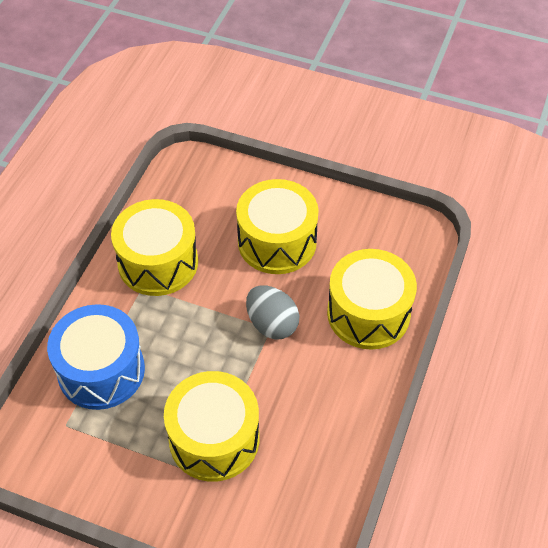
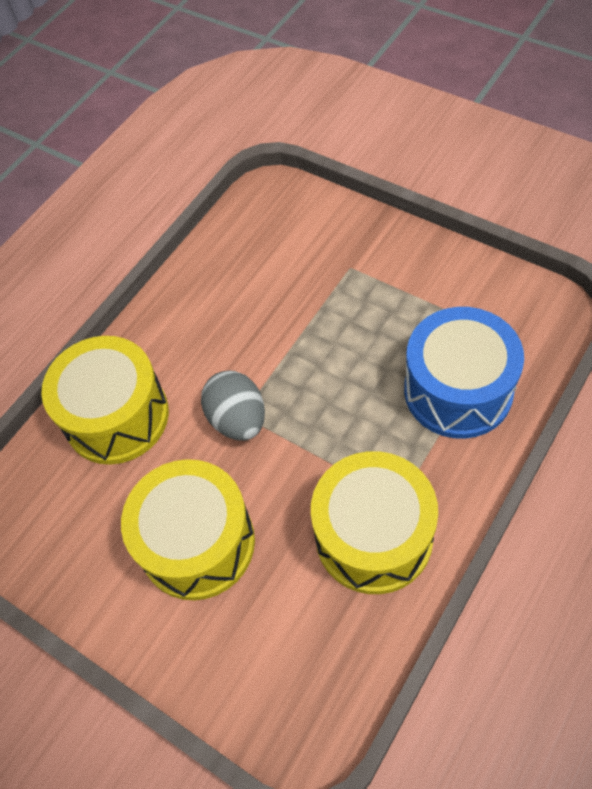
camera: 160 degrees left, 5 degrees up
(214, 439) = (333, 300): yellow drum -> none

